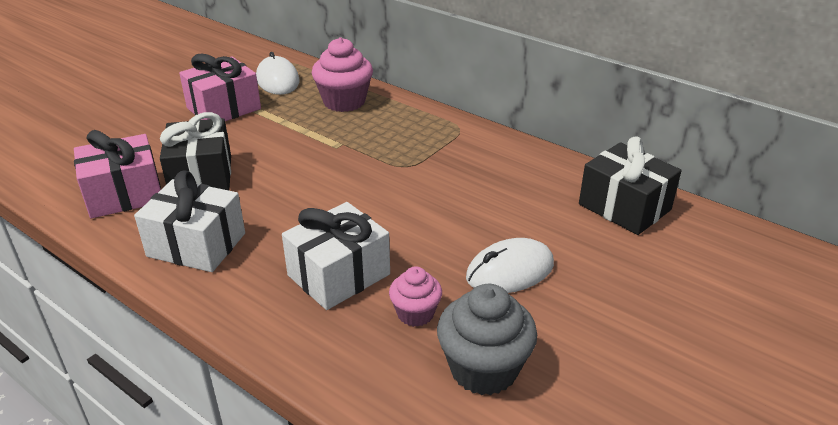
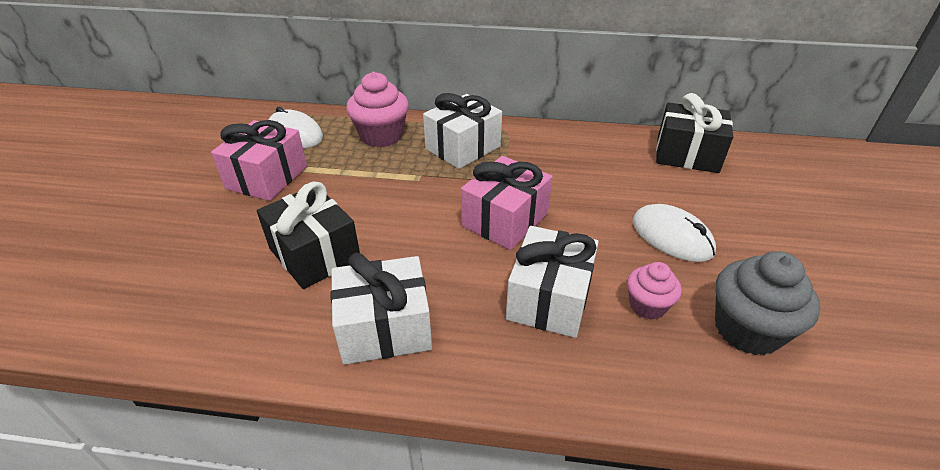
camera: 30 degrees left, 5 degrees up
(124, 194) = (246, 306): pink gift -> pink gift (505, 220)
(404, 132) = (463, 148): none -> white gift
(510, 271) = (672, 237): white mouse -> white mouse turned 75 degrees counterclockwise

